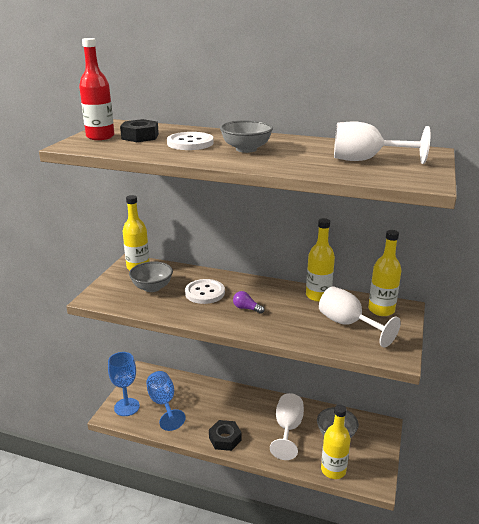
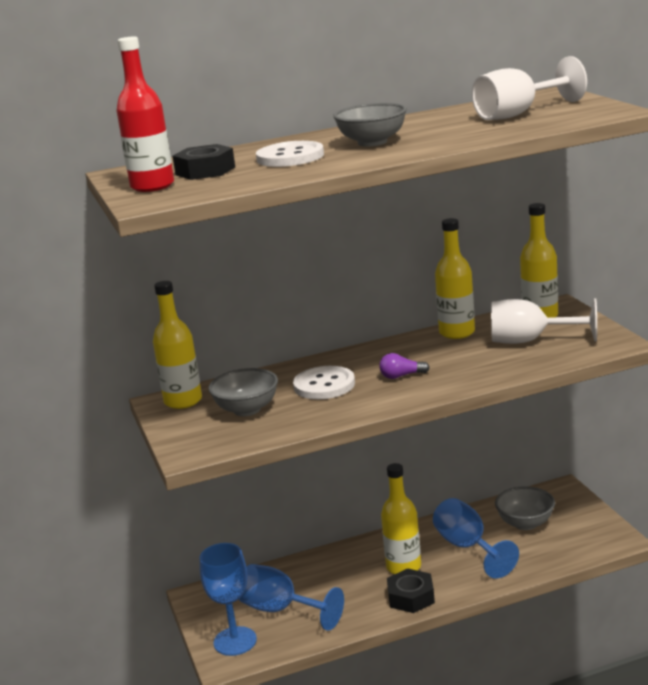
camera: 35 degrees left, 5 degrees down
(288, 429) = (468, 547): white goblet -> blue goblet
(333, 470) = (565, 554): yellow bottle -> yellow bottle (403, 567)

